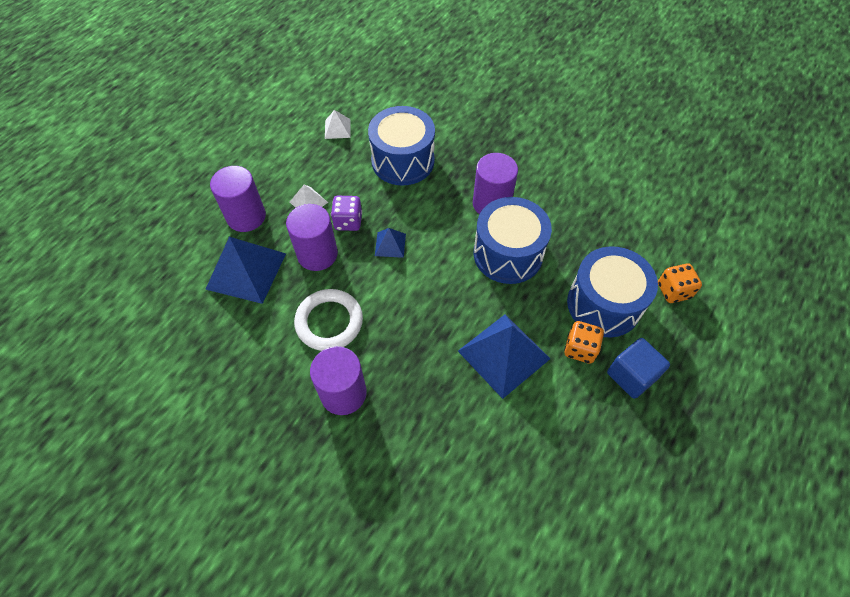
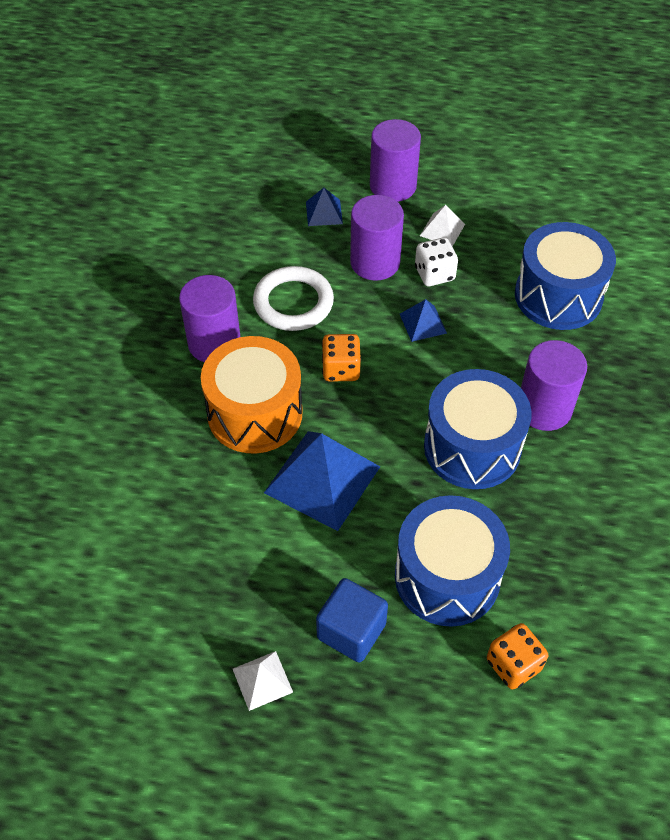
camera: 70 degrees right, 5 degrees down
(246, 271) = (324, 212): blue pyramid -> blue pyramid, size x0.49
(337, 128) = (569, 217): white pyramid -> white pyramid (262, 680)
(348, 221) = (434, 274): purple dice -> white dice
(427, 383) = (255, 413): none -> orange drum
(580, 349) = (365, 562): orange dice -> orange dice (341, 369)

